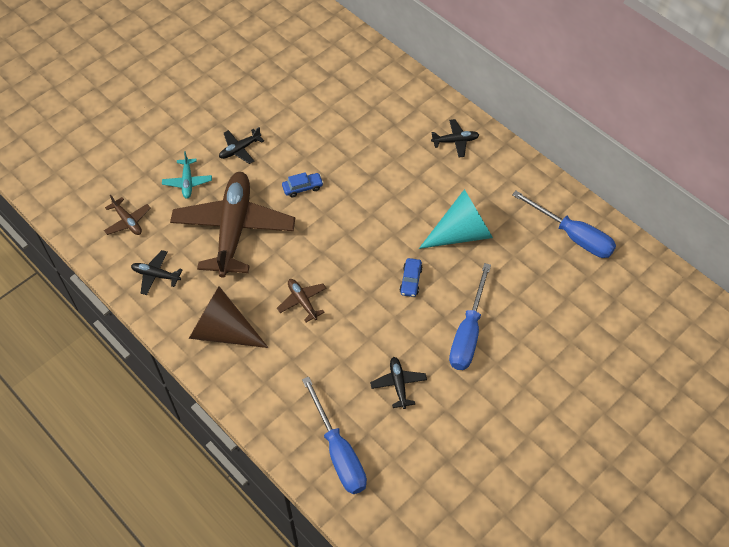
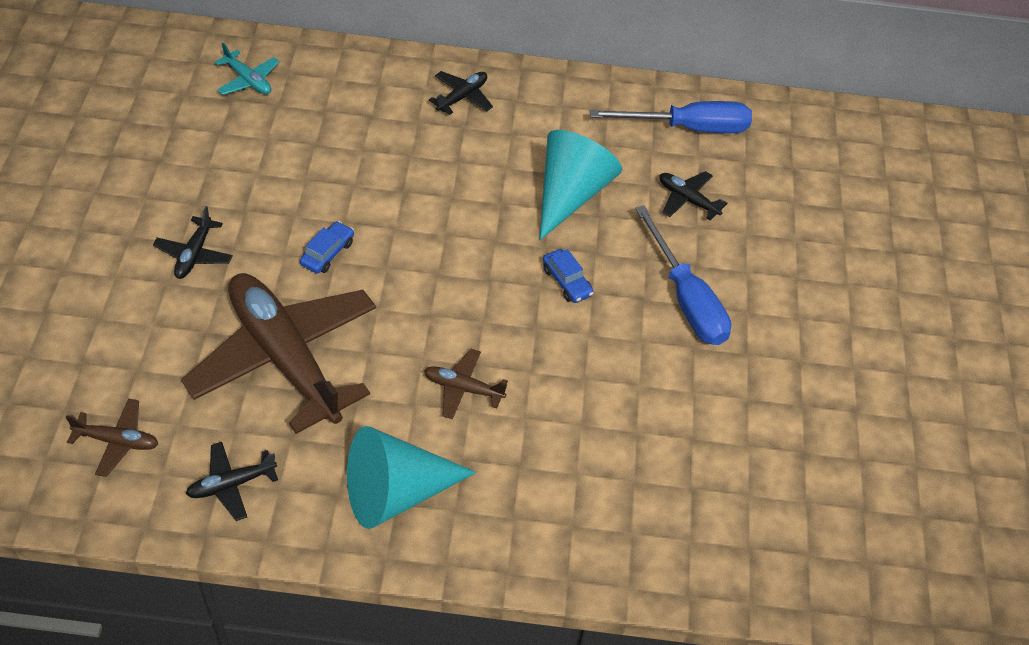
camera: 45 degrees left, 5 degrees down
(187, 182) = (158, 337): turquoise plane -> turquoise plane (248, 80)
(223, 331) = (396, 492): brown cone -> turquoise cone
(338, 452) = (682, 533): blue screwdriver -> none
(398, 384) = (669, 407): black plane -> black plane (687, 200)

